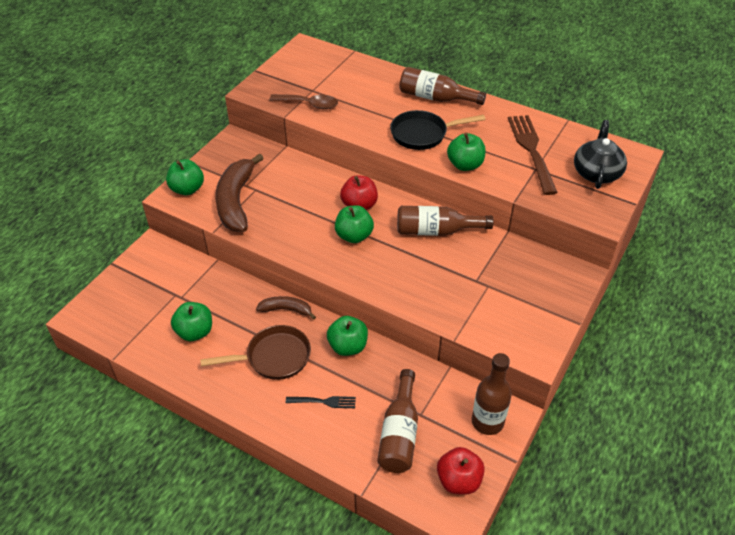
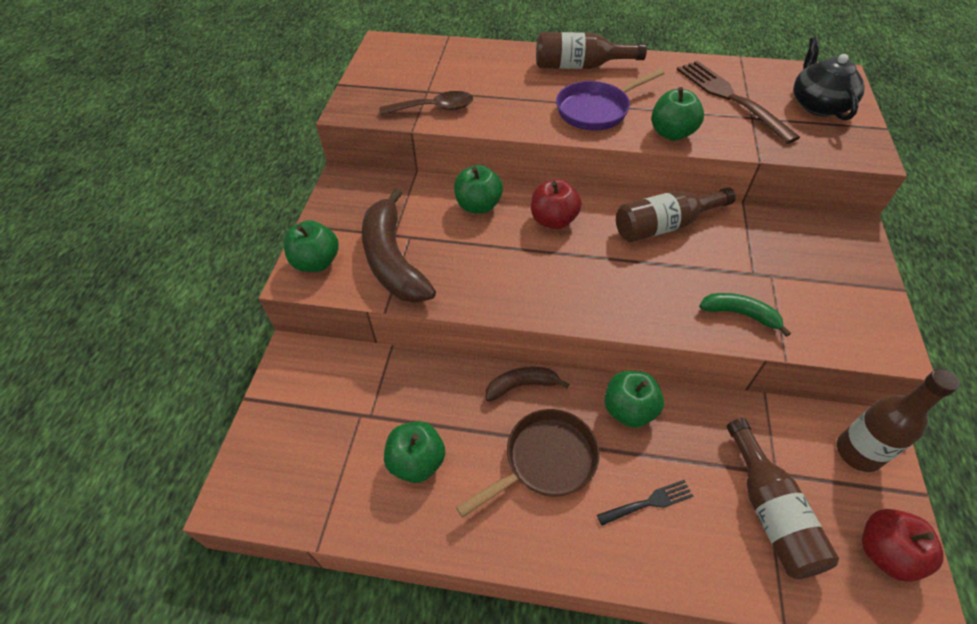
camera: 20 degrees left, 5 degrees up
(354, 236) = (572, 261): green apple -> green apple (478, 205)
(422, 134) = (596, 110): black pan -> purple pan
(445, 303) = (740, 314): none -> green banana

